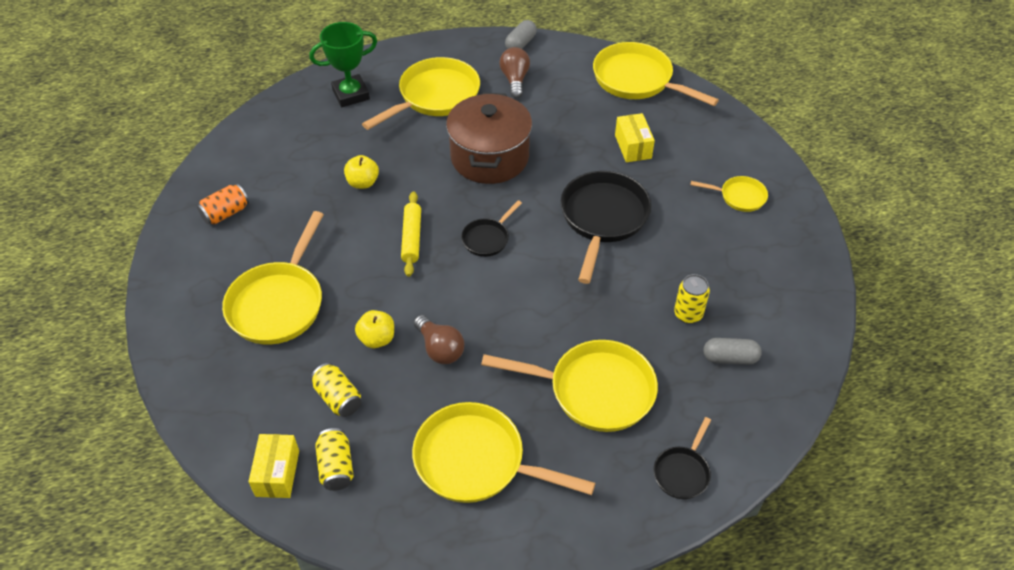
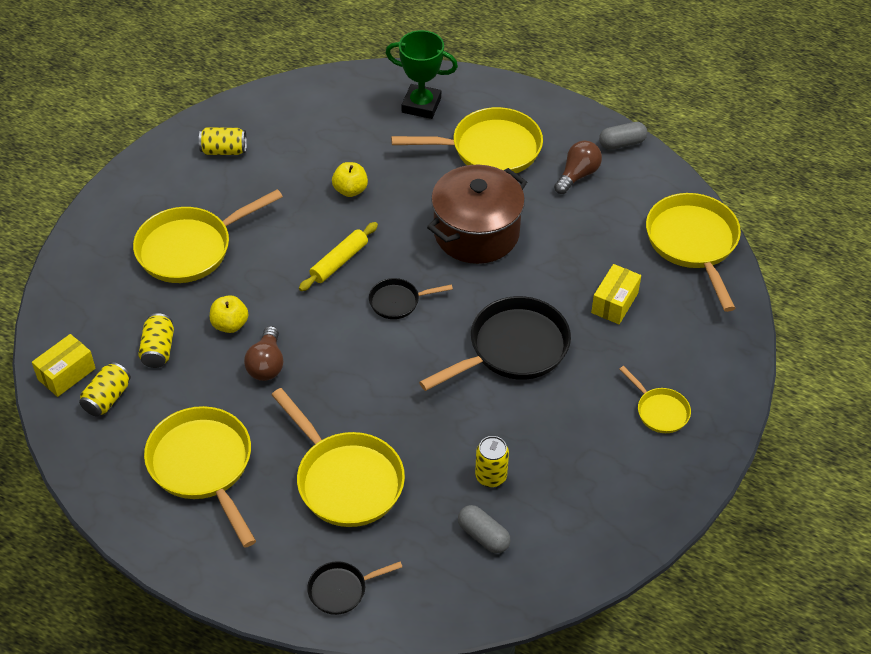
camera: 40 degrees right, 0 degrees up
(226, 213) = (224, 150): orange can -> yellow can

